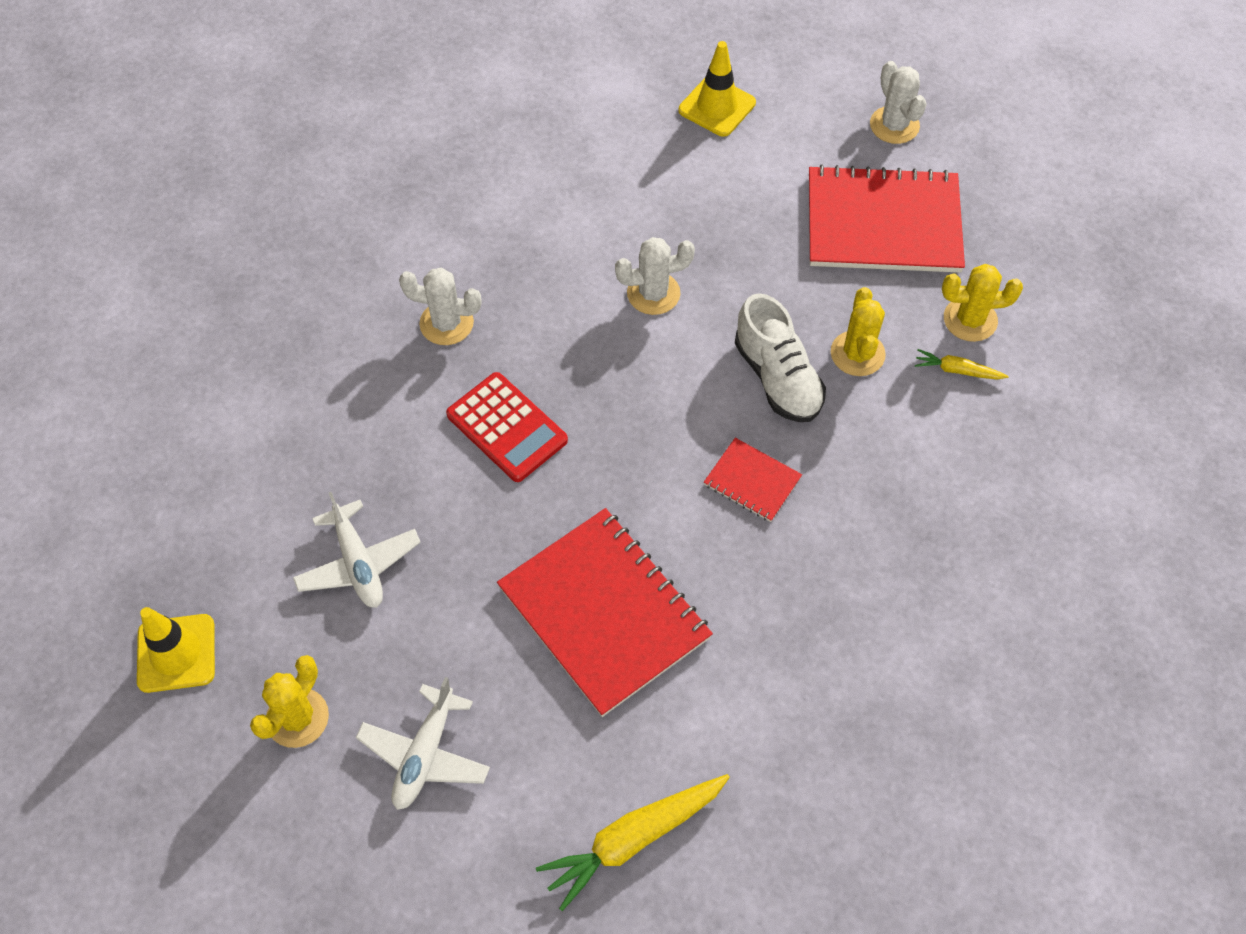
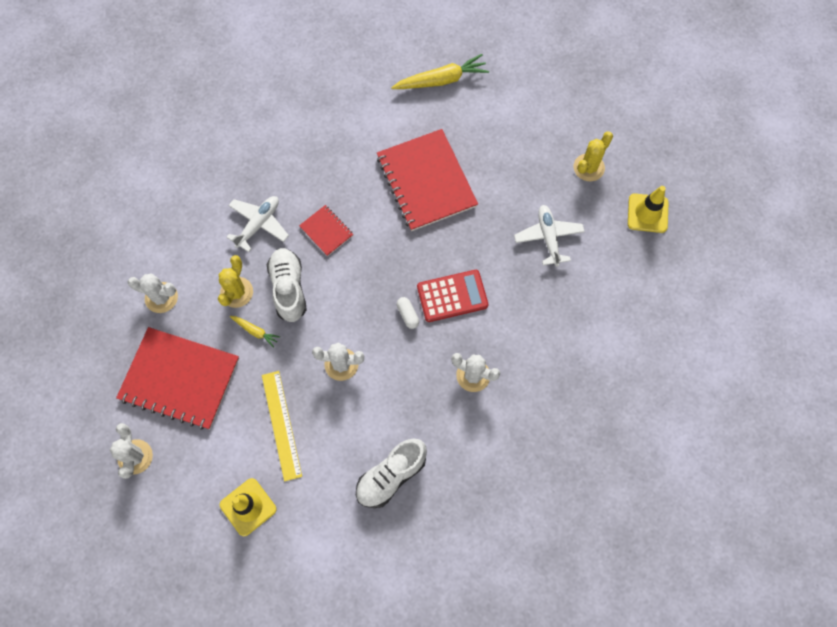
camera: 165 degrees left, 10 degrees up
(425, 754) = (529, 137): white plane -> white plane (258, 224)
(507, 428) = (452, 296): red calculator -> red calculator turned 105 degrees clockwise
(535, 178) = (391, 476): none -> white shoe
(572, 383) = (408, 315): none -> white capsule
(711, 202) = (281, 425): none -> yellow ruler
(957, 370) = (185, 267): yellow carrot -> yellow carrot (255, 331)
(970, 320) = (161, 297): yellow cactus -> white cactus

